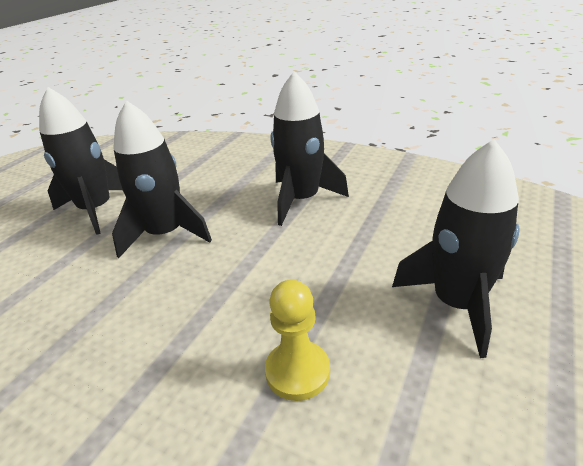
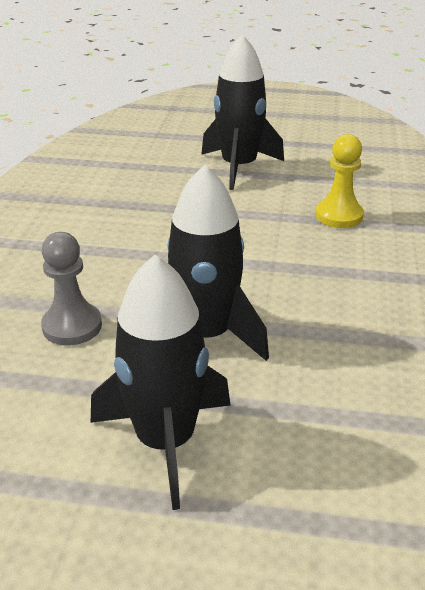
camera: 110 degrees left, 0 degrees up
(217, 185) = (72, 326): none -> grey pawn
(301, 200) = (104, 249): black rocket -> none

